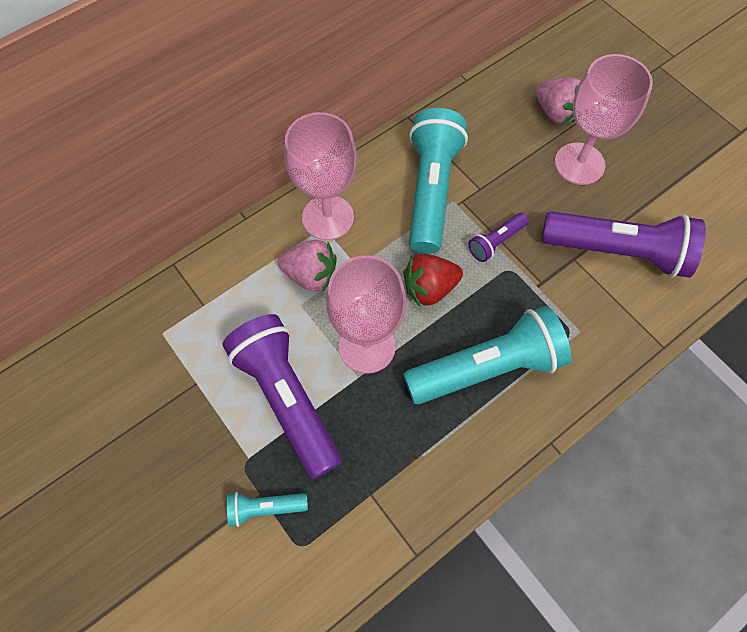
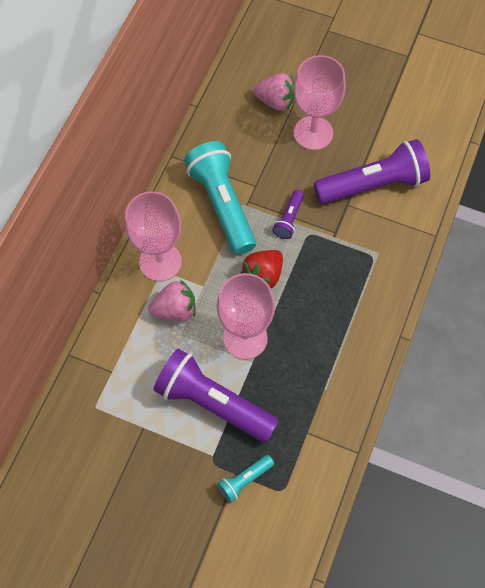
camera: 30 degrees left, 0 degrees up
(487, 367) = (332, 309): turquoise flashlight -> none

